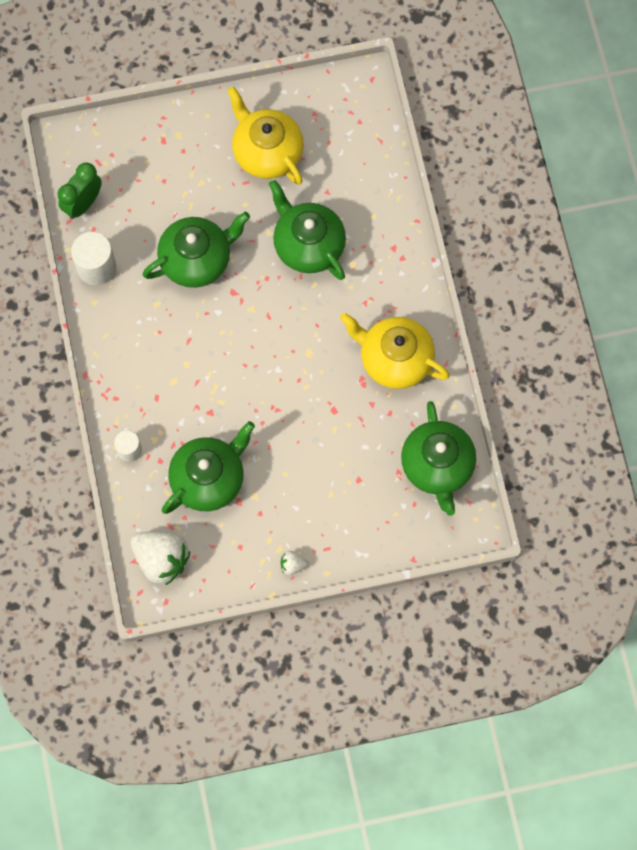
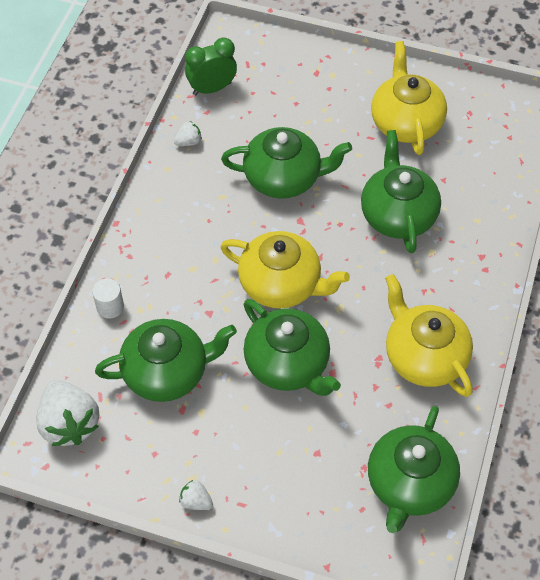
camera: 30 degrees right, 15 degrees down
(96, 267) = (188, 142): white cylinder -> white strawberry
(252, 357) = (281, 284): none -> yellow teapot
(296, 421) = (288, 364): none -> green teapot

